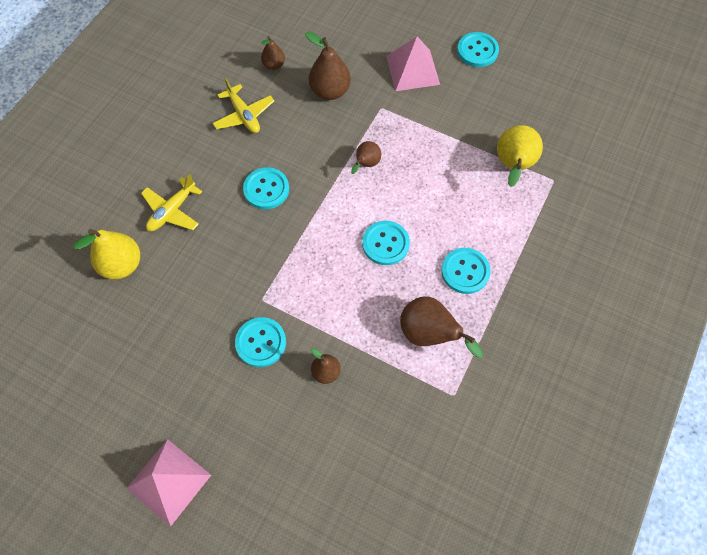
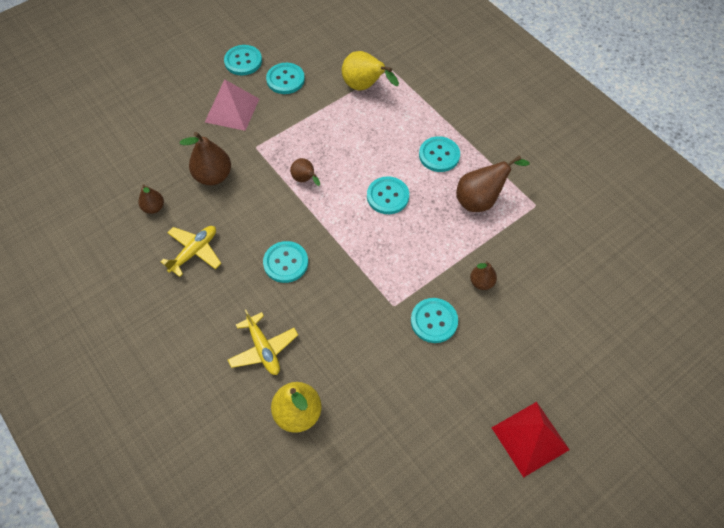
camera: 65 degrees left, 5 degrees down
(169, 481) = (530, 438): pink pyramid -> red pyramid
(244, 115) = (194, 252): yellow plane -> yellow plane turned 45 degrees counterclockwise
(477, 94) = (285, 79): none -> turquoise button

